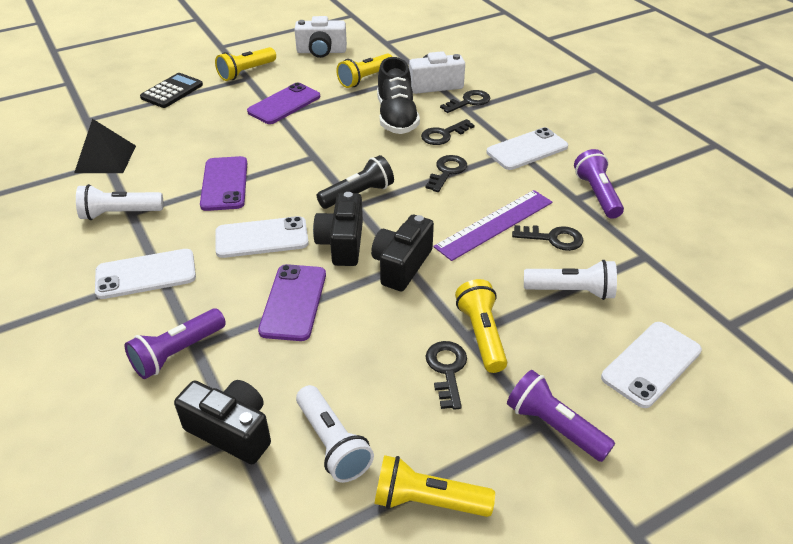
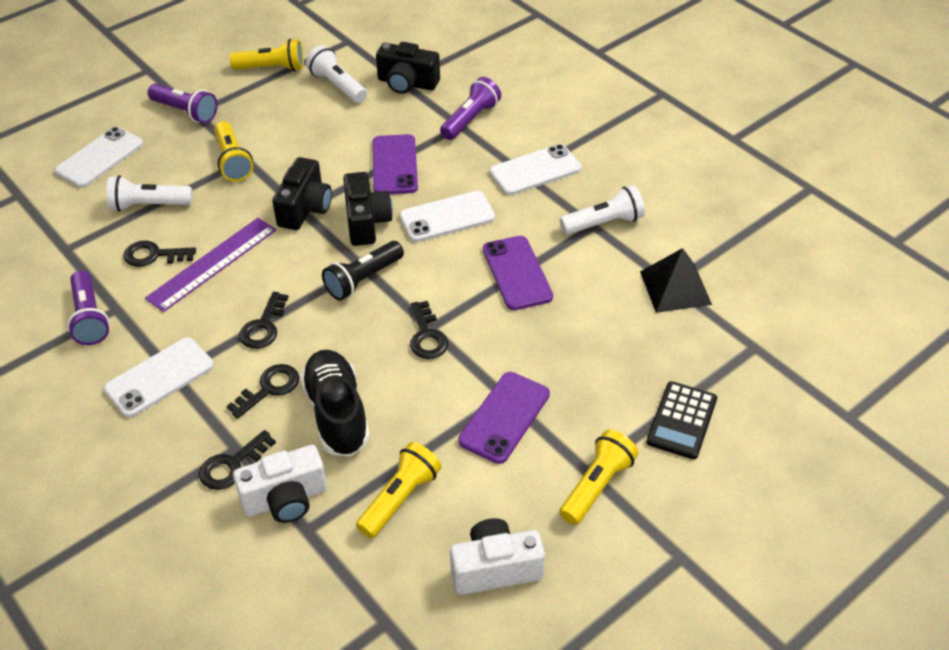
camera: 170 degrees right, 5 degrees up
(447, 370) = (261, 134): black key -> black key (427, 336)

